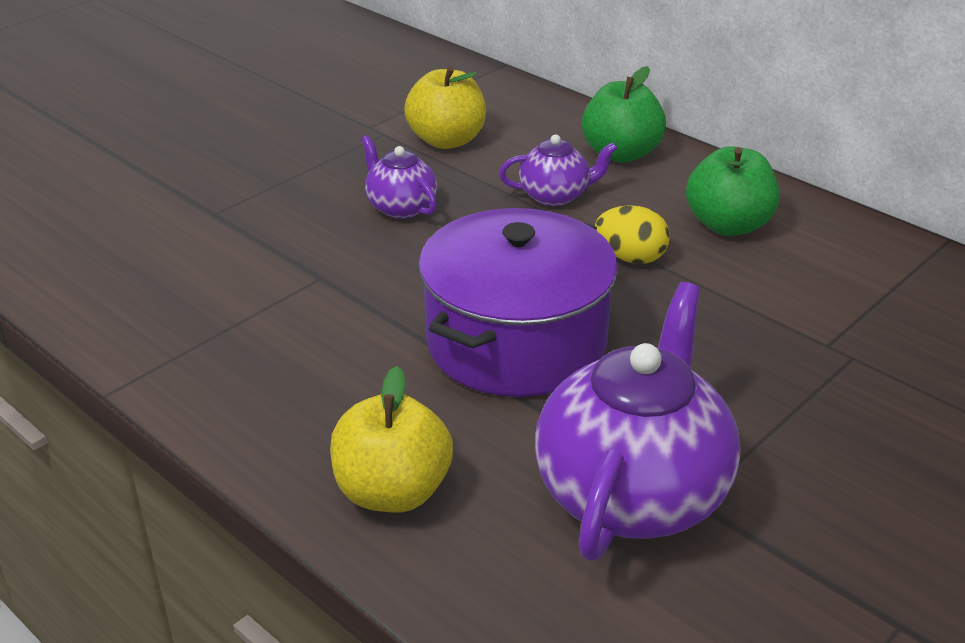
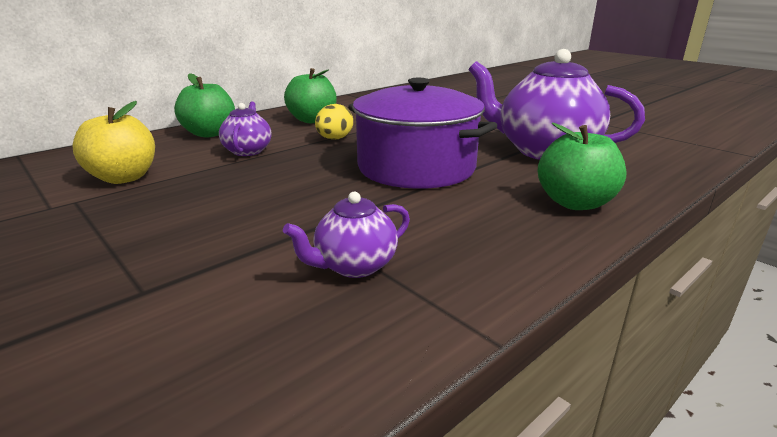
camera: 85 degrees left, 10 degrees down
(392, 491) = (575, 203): yellow apple -> green apple
(400, 207) = (219, 196): purple teapot -> purple teapot (354, 266)

